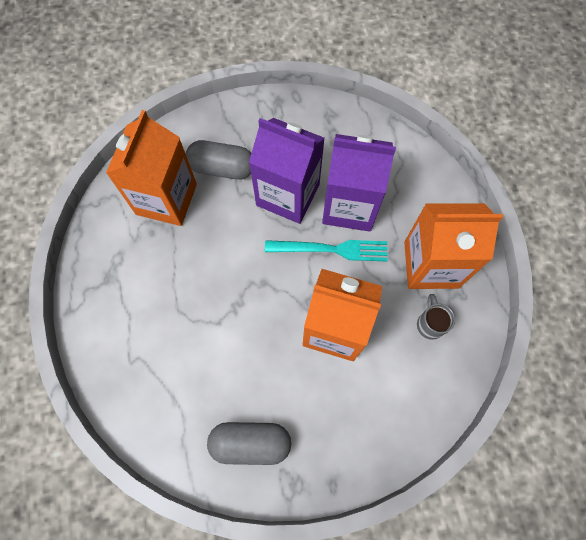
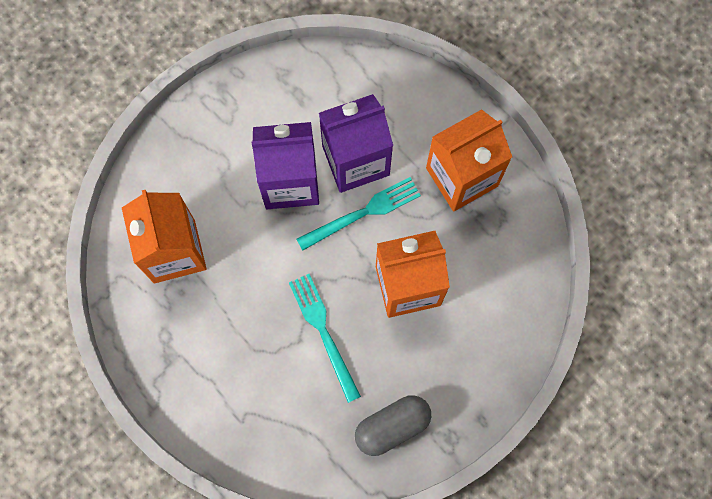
camera: 30 degrees left, 5 degrees up
(222, 168) = (209, 189): grey capsule -> none
(242, 328) = (324, 333): none -> turquoise fork
(430, 324) = (490, 233): grey mug -> none

